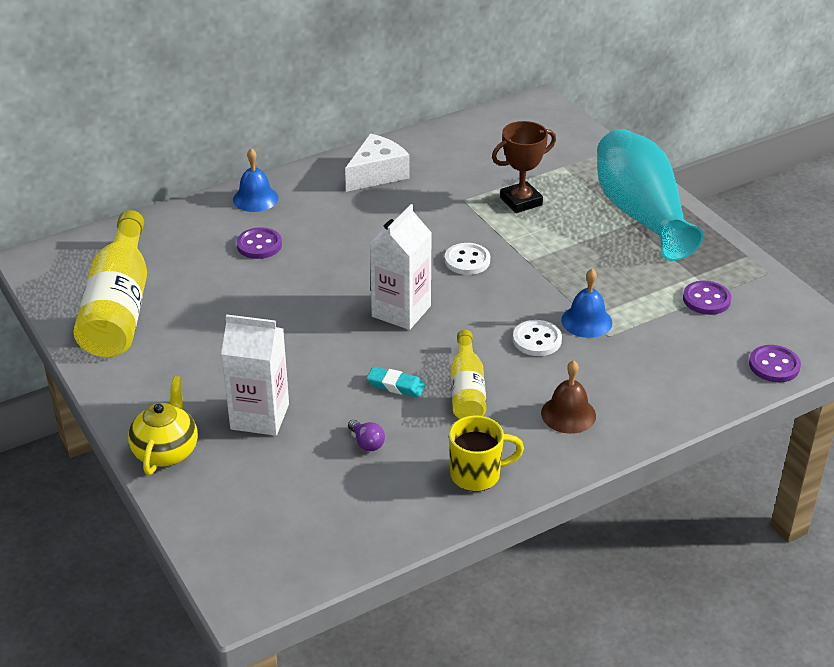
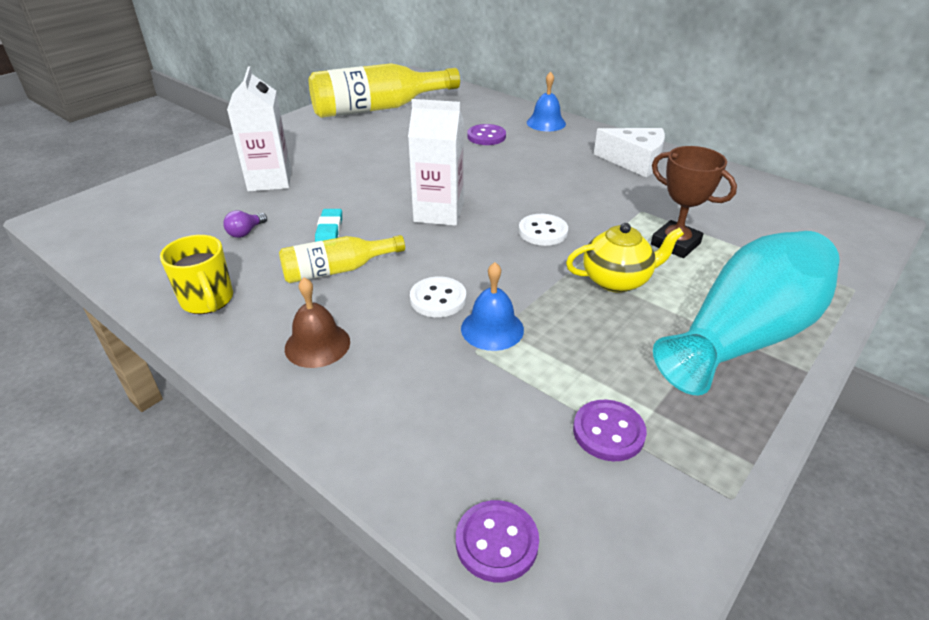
camera: 70 degrees right, 0 degrees up
(166, 451) = (222, 156): yellow teapot -> yellow teapot (617, 280)

